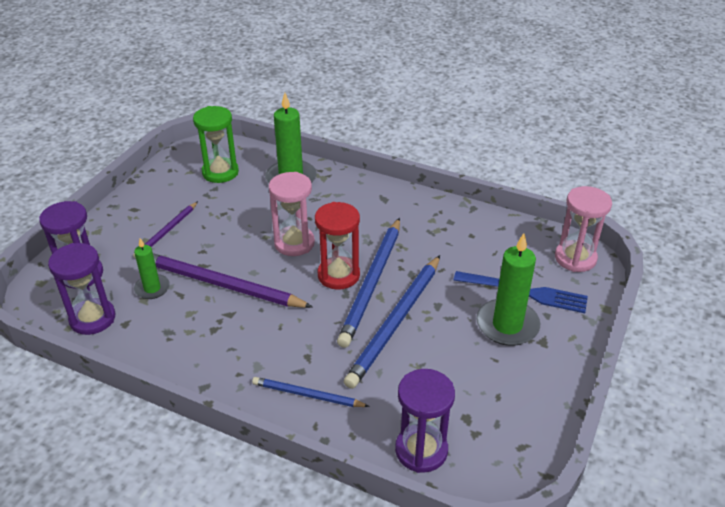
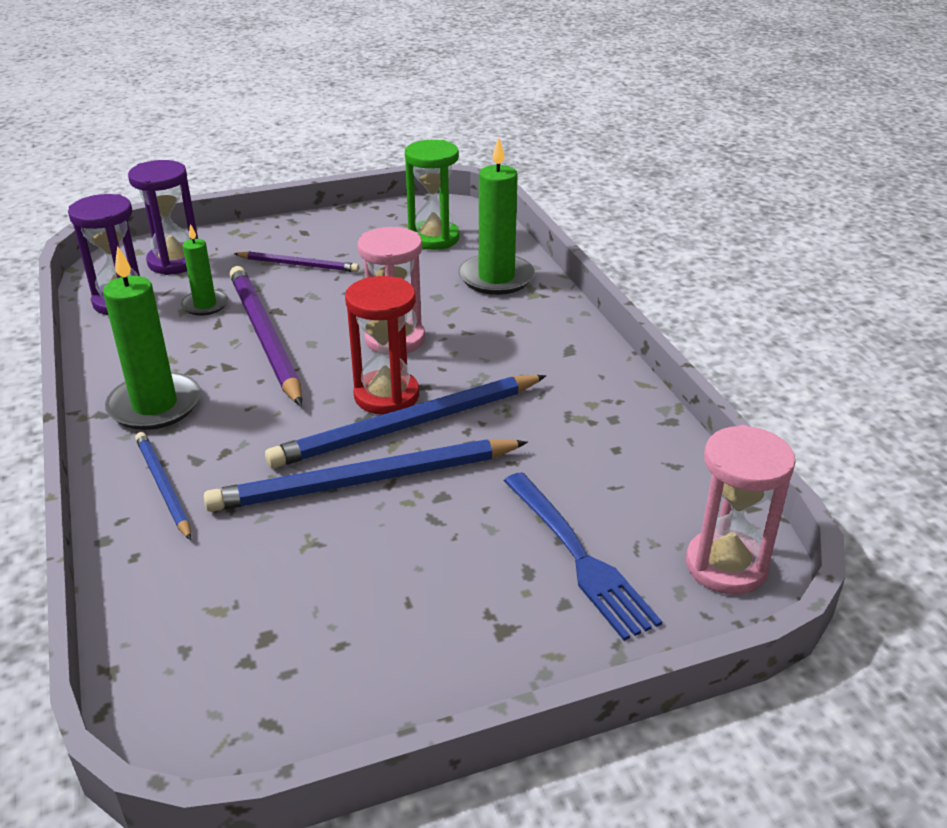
camera: 45 degrees right, 5 degrees down
(167, 231) = (298, 265): purple pencil -> purple pencil turned 150 degrees counterclockwise
(421, 450) = (165, 628): purple hourglass -> none
(507, 325) = (489, 576): green candle -> green candle (155, 405)

